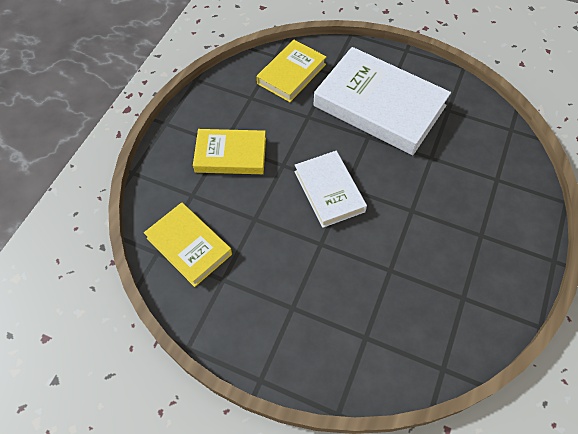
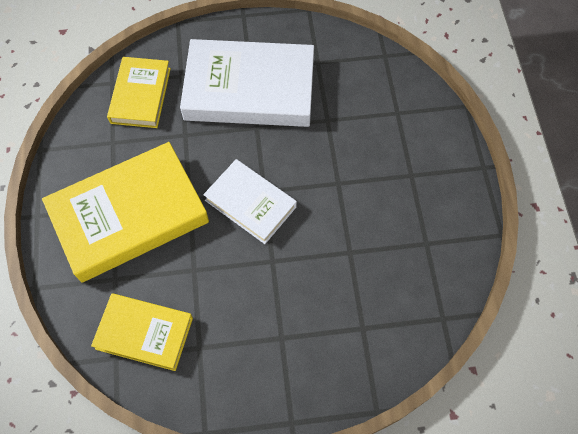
camera: 30 degrees left, 5 degrees up
(230, 155) = (129, 215): yellow book -> yellow book, size x1.74

